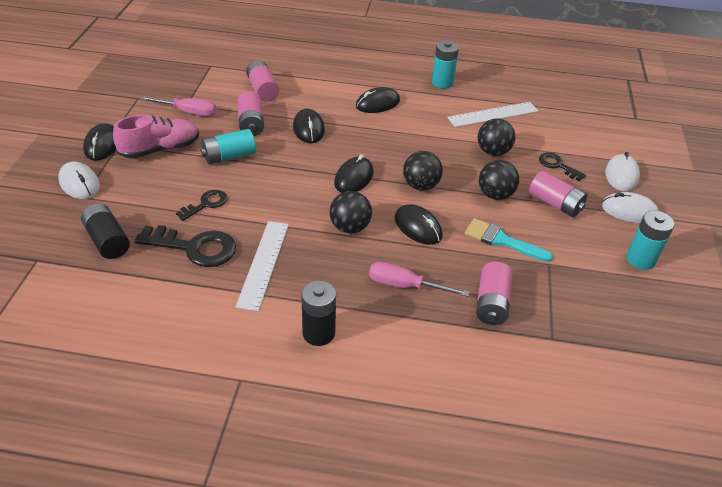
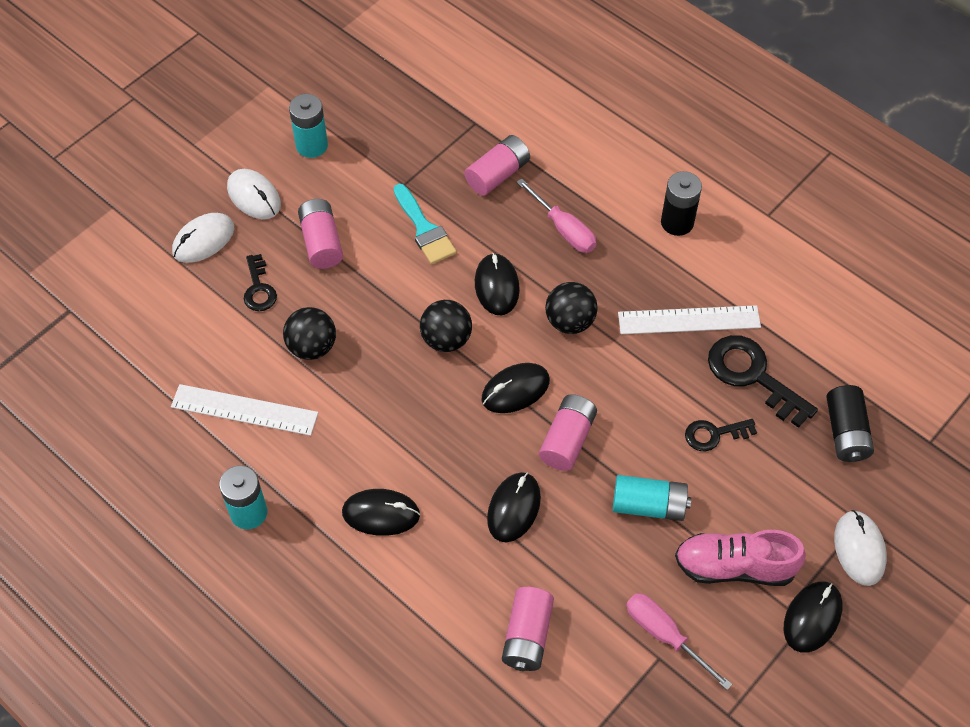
camera: 145 degrees left, 15 degrees up
(251, 123) = (586, 561): pink battery -> pink battery (567, 440)
(263, 264) = (689, 320): white ruler -> white ruler turned 45 degrees clockwise
(495, 195) = (374, 285): black ball -> none

